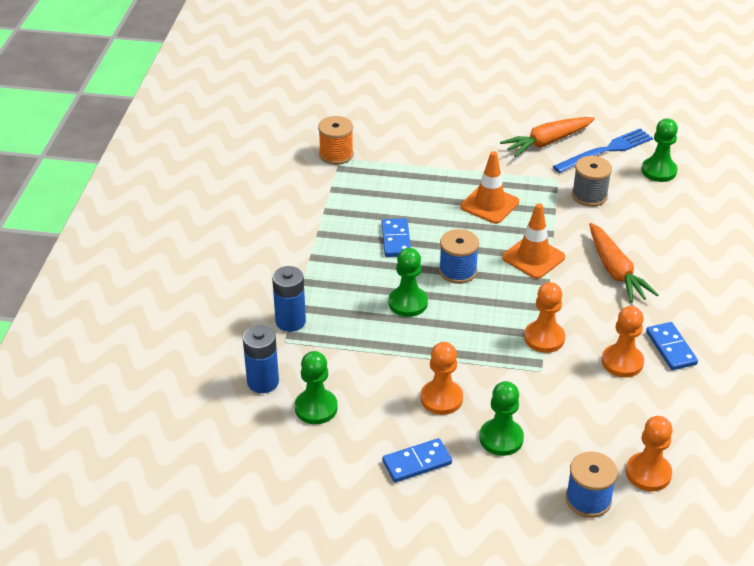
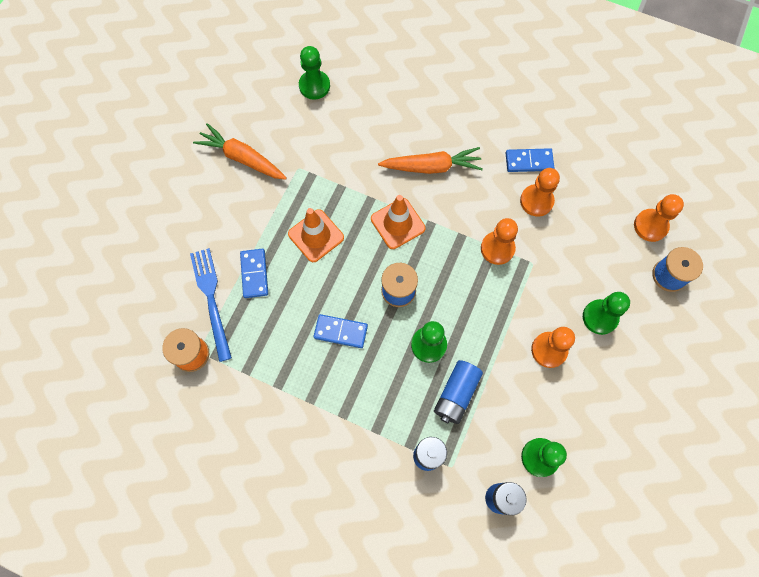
camera: 75 degrees left, 30 degrees up
(362, 332) = (456, 394): none -> blue battery
(417, 462) = (614, 389): blue domino -> blue domino (254, 274)
(547, 142) = (242, 158): orange carrot -> orange carrot turned 135 degrees clockwise
(589, 196) = (330, 151): grey spool -> none
(605, 151) = (272, 115): blue fork -> blue fork (211, 300)

